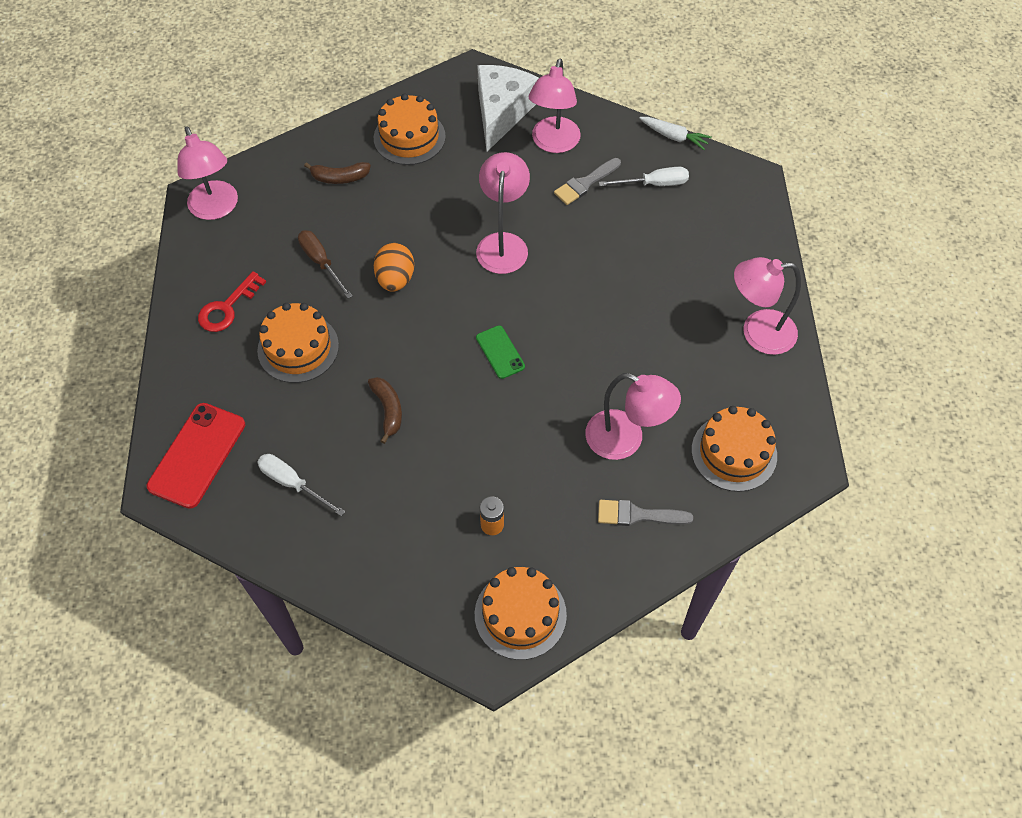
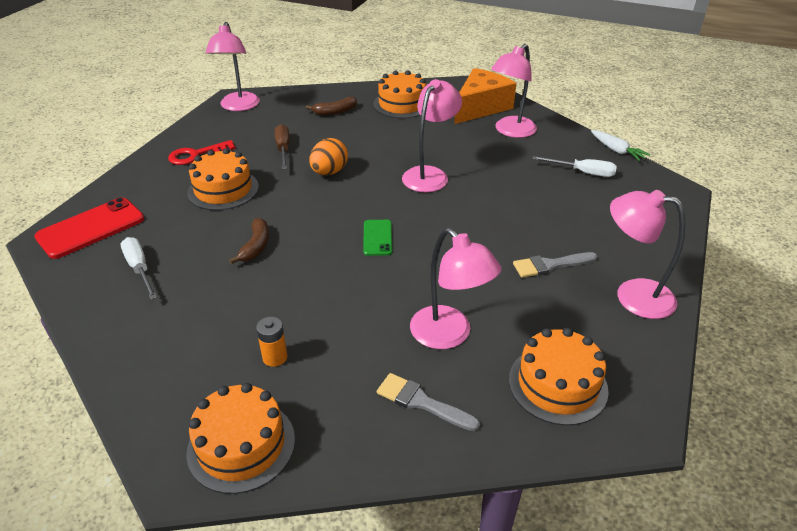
camera: 25 degrees right, 20 degrees down
(340, 178) = (335, 112): brown banana -> brown banana turned 45 degrees counterclockwise
(501, 112) = (480, 107): white cheese -> orange cheese
(585, 183) = (522, 158): grey brush -> grey brush (550, 265)

